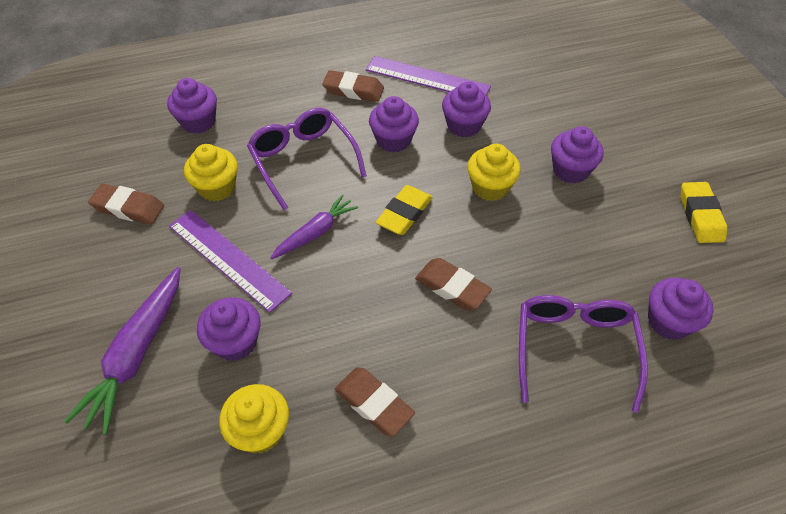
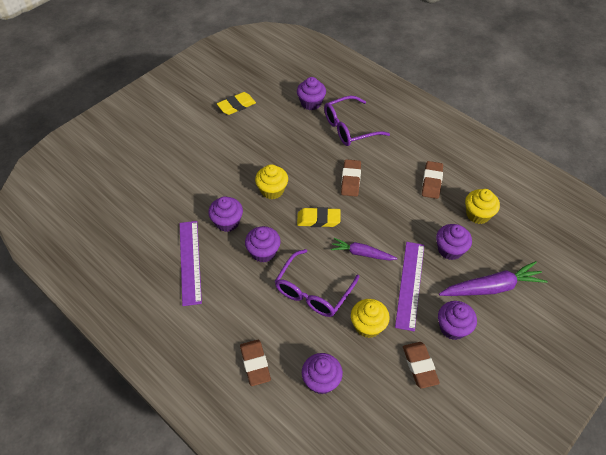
camera: 120 degrees left, 0 degrees up
(353, 90) = (228, 299): brown eraser -> brown eraser (255, 364)
(570, 170) = (235, 161): purple cupcake -> purple cupcake (453, 328)

